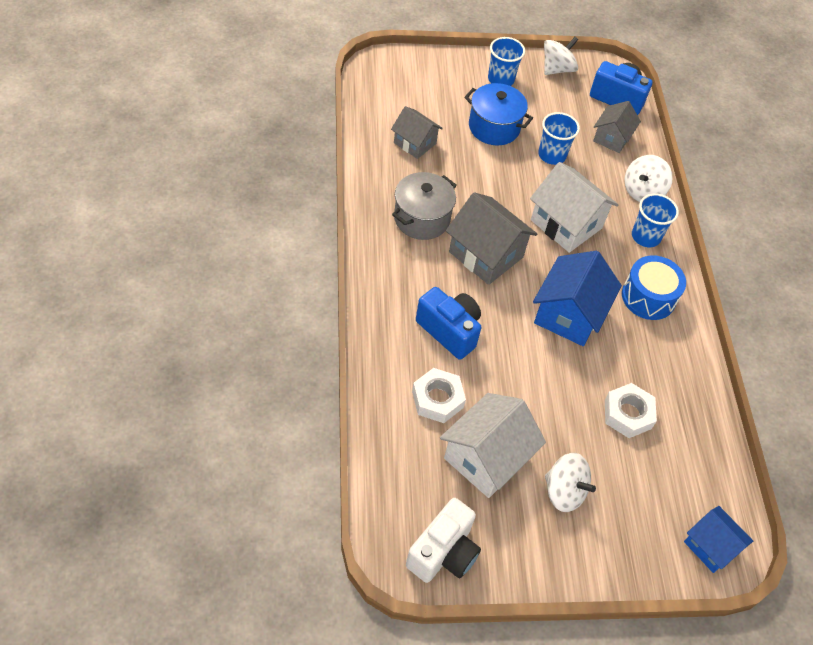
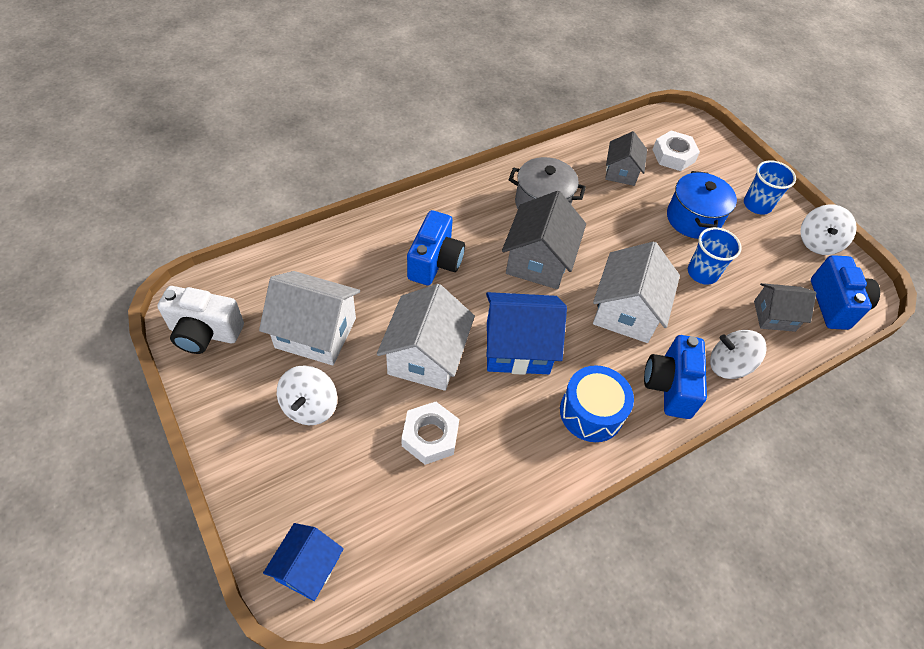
camera: 65 degrees right, 0 degrees up
(437, 399) = (358, 278): white nut -> white nut (673, 156)
(549, 383) = (426, 356): none -> white house
(557, 69) = (818, 242): white spinning top -> white spinning top turned 90 degrees clockwise
(645, 236) = (669, 386): blue cup -> blue camera

